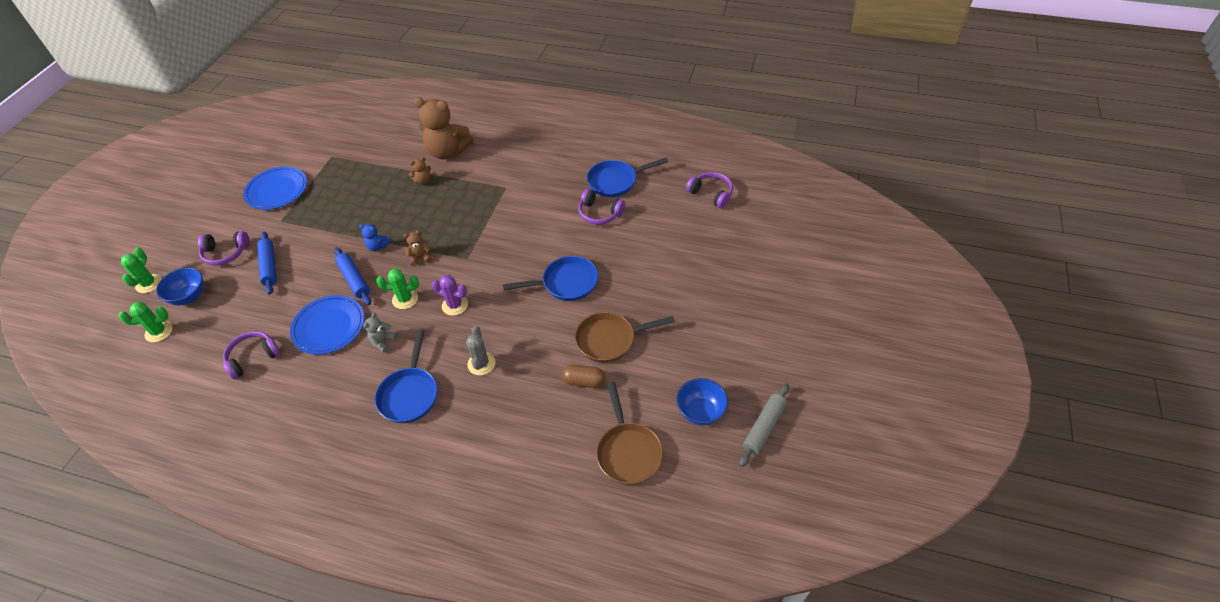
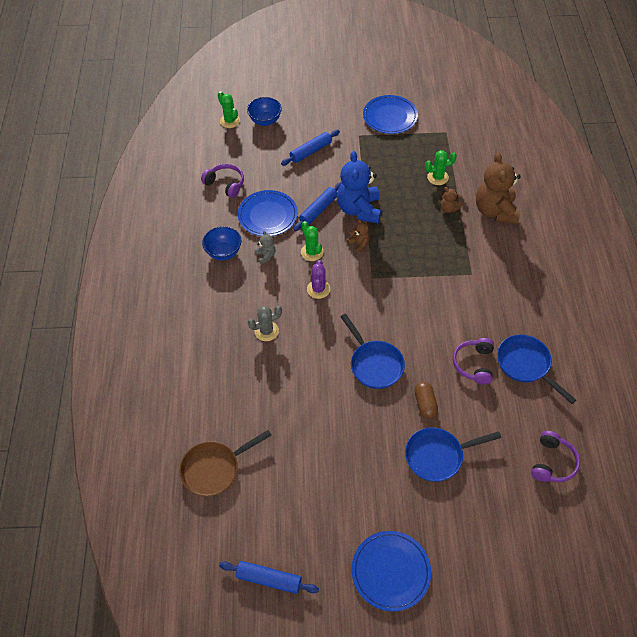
camera: 70 degrees right, 5 degrees up
(149, 283) = (268, 93): green cactus -> green cactus (437, 177)
(226, 253) = (313, 119): purple headphones -> none
(377, 246) = (359, 210): blue teddy bear -> blue teddy bear, size x2.26
(383, 341) = (265, 256): grey teddy bear -> grey teddy bear turned 60 degrees clockwise
(410, 394) = (223, 294): blue pan -> blue pan (437, 456)
(584, 381) = (273, 413): brown capsule -> brown capsule (425, 404)
(610, 340) = (323, 420): brown pan -> none
(700, 412) = (270, 519): blue bowl -> blue bowl (223, 252)
(763, 427) = (269, 579): grey rolling pin -> blue rolling pin
(778, 328) = (390, 571): none -> blue plate

